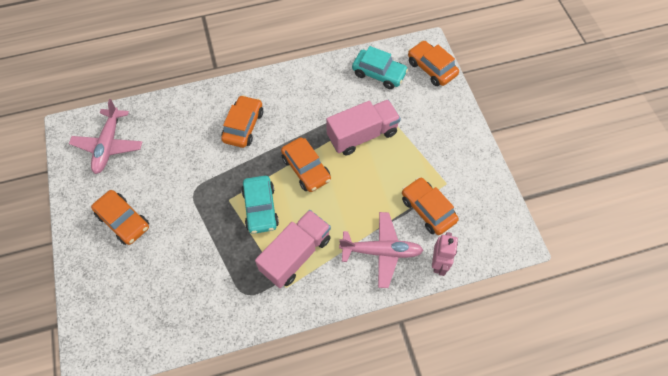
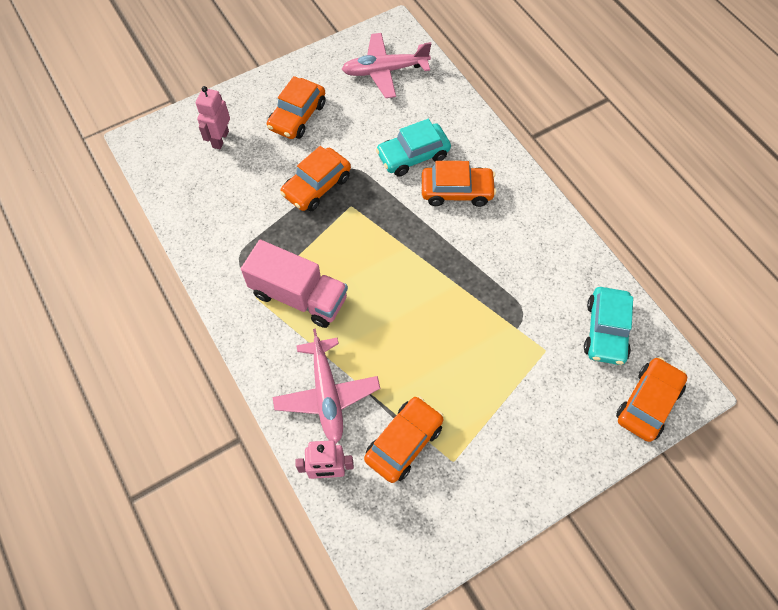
camera: 75 degrees right, 0 degrees up
(119, 289) = (220, 139): none -> pink robot
(260, 208) = (349, 242): turquoise car -> turquoise car (413, 155)
(306, 169) = (419, 277): orange car -> orange car (317, 186)
(362, 135) = (493, 332): pink truck -> none

